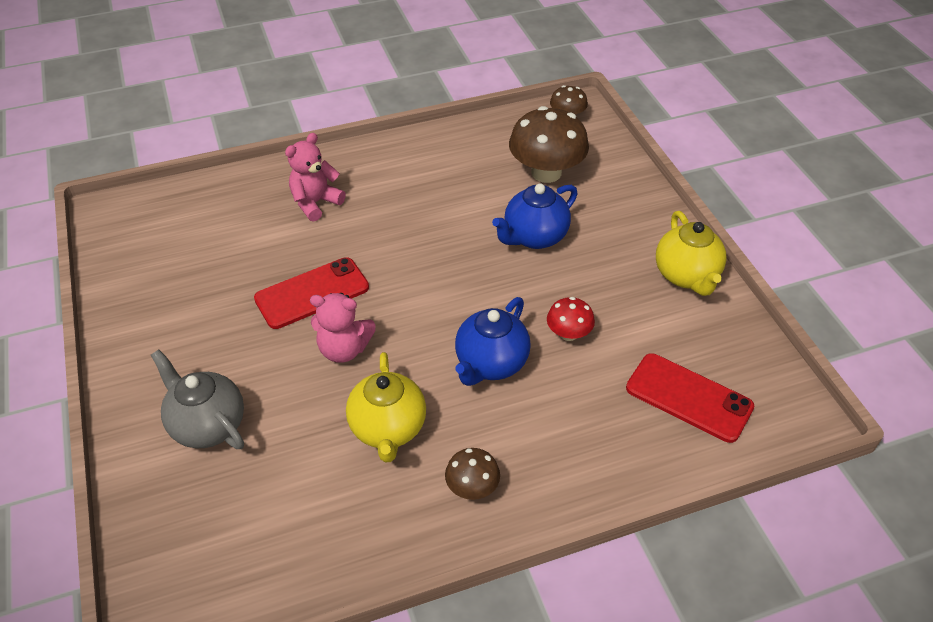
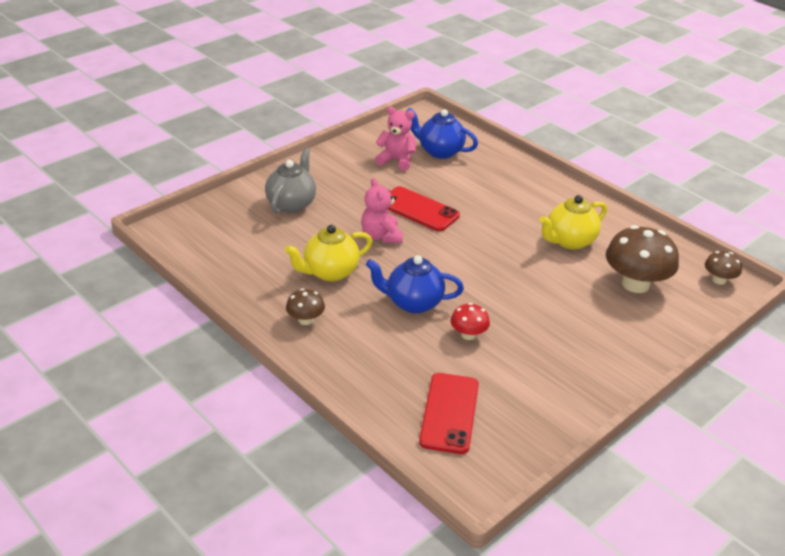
camera: 65 degrees right, 10 degrees down
(315, 203) = (501, 186): pink teddy bear -> pink teddy bear (396, 160)
(534, 237) = (555, 294): blue teapot -> blue teapot (440, 151)
(686, 276) = (582, 389): yellow teapot -> yellow teapot (569, 241)

